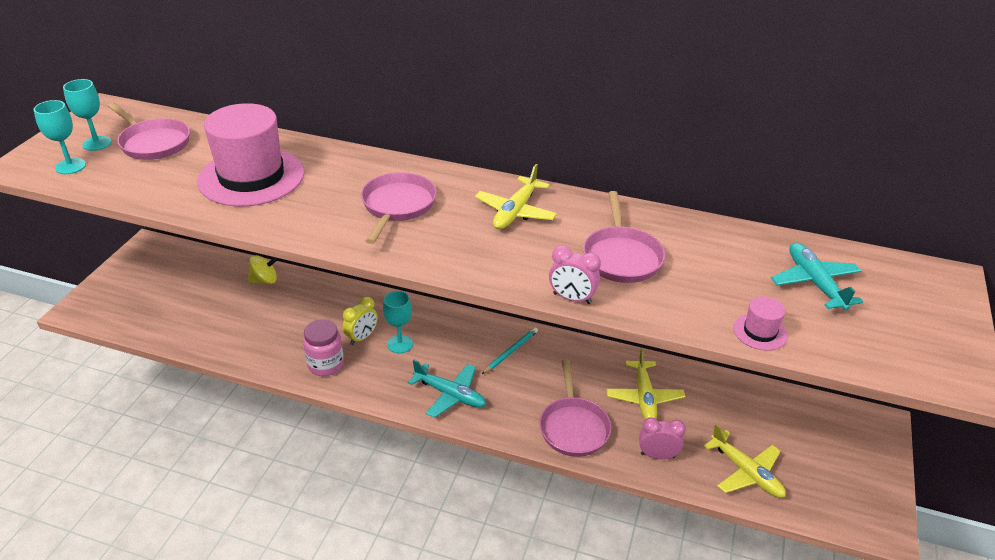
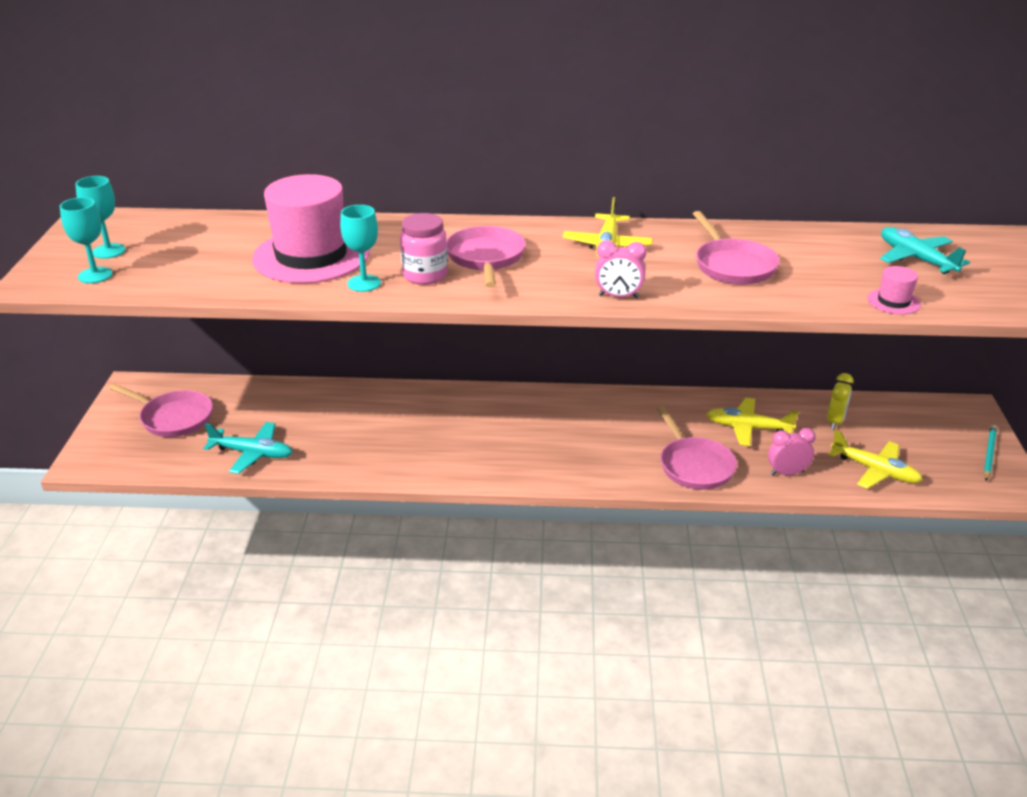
camera: 15 degrees left, 5 degrees down
(153, 143) = (175, 242): pink pan -> pink pan (173, 418)
(264, 280) = (292, 396): yellow spinning top -> none
(326, 365) = (407, 460): pink jar -> pink jar (425, 275)
(362, 337) = (432, 429): yellow clock -> yellow clock (835, 421)
(400, 344) = (477, 427): turquoise goblet -> turquoise goblet (364, 283)
(450, 395) = (555, 462): turquoise plane -> turquoise plane (252, 454)
(510, 351) = (595, 413): turquoise pencil -> turquoise pencil (989, 454)
(572, 298) = (710, 304): pink clock -> pink clock (618, 296)
(644, 397) = (748, 428): yellow plane -> yellow plane turned 120 degrees clockwise

